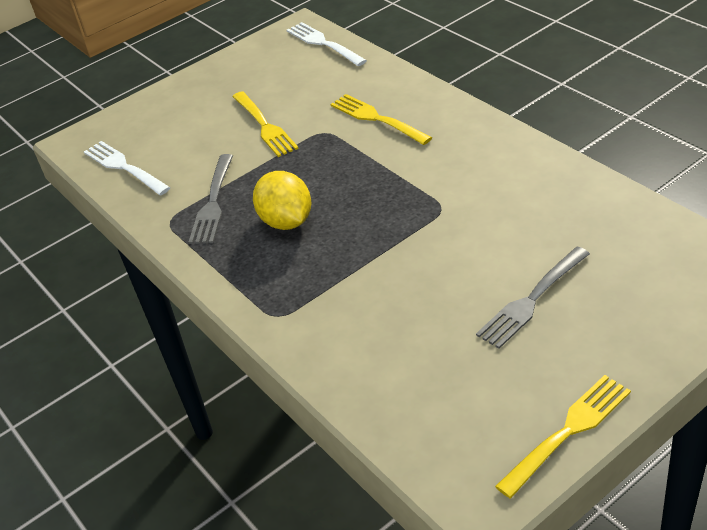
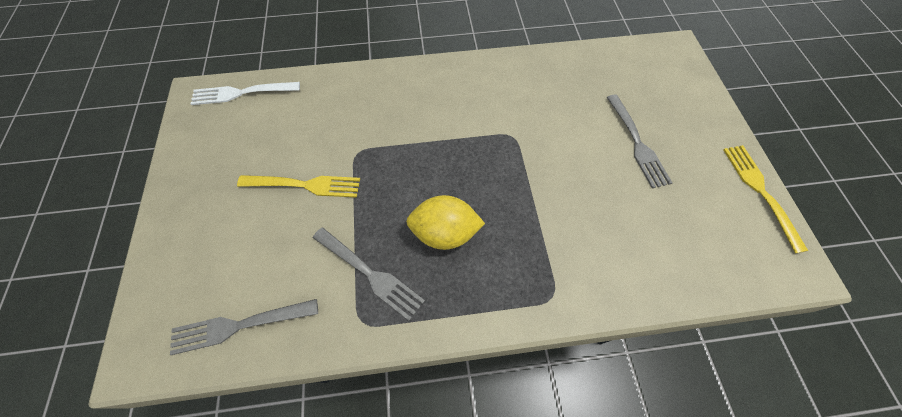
camera: 65 degrees left, 20 degrees up
(125, 167) = (240, 325): white fork -> grey fork
(378, 119) = (377, 114): yellow fork -> none

